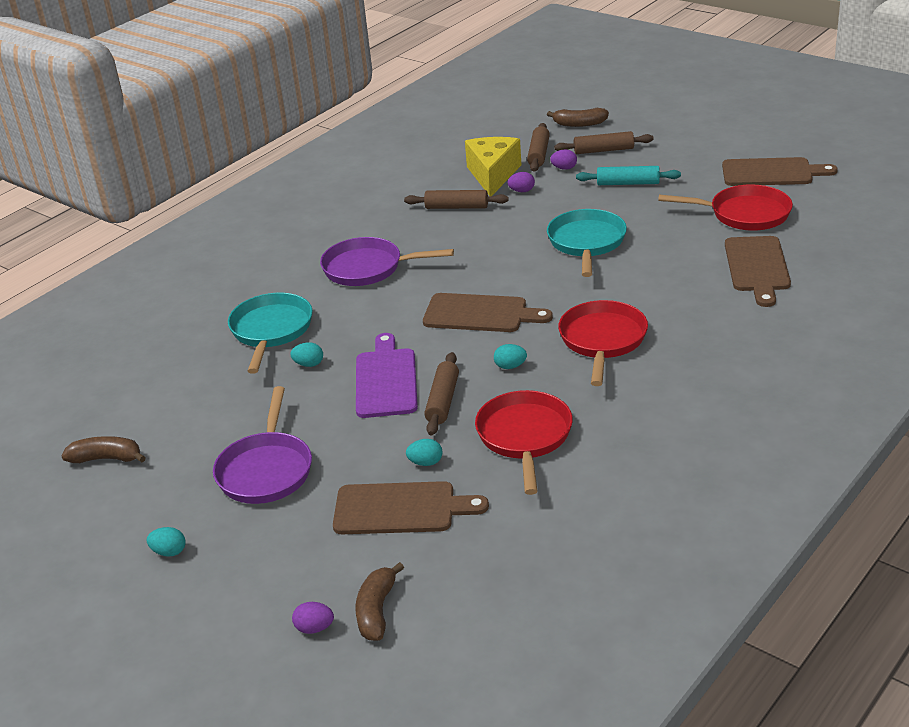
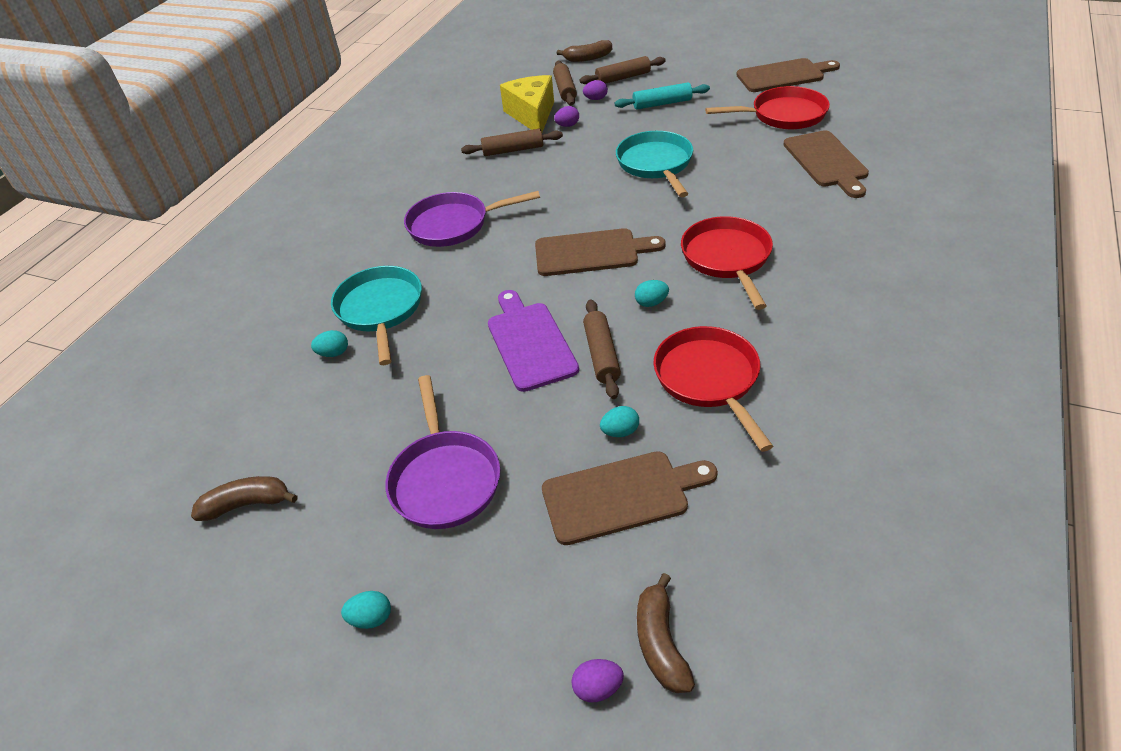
camera: 15 degrees left, 10 degrees up
(309, 364) = (438, 340): turquoise egg -> turquoise egg (334, 353)

